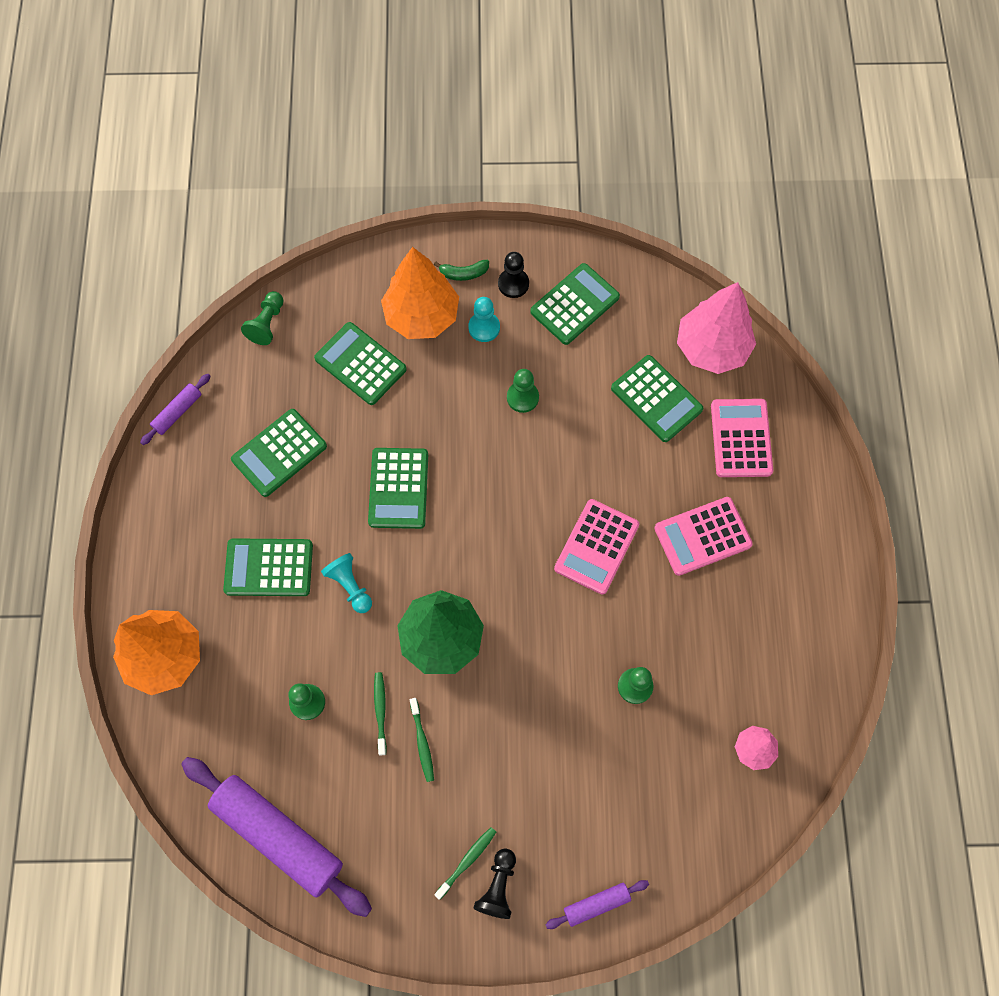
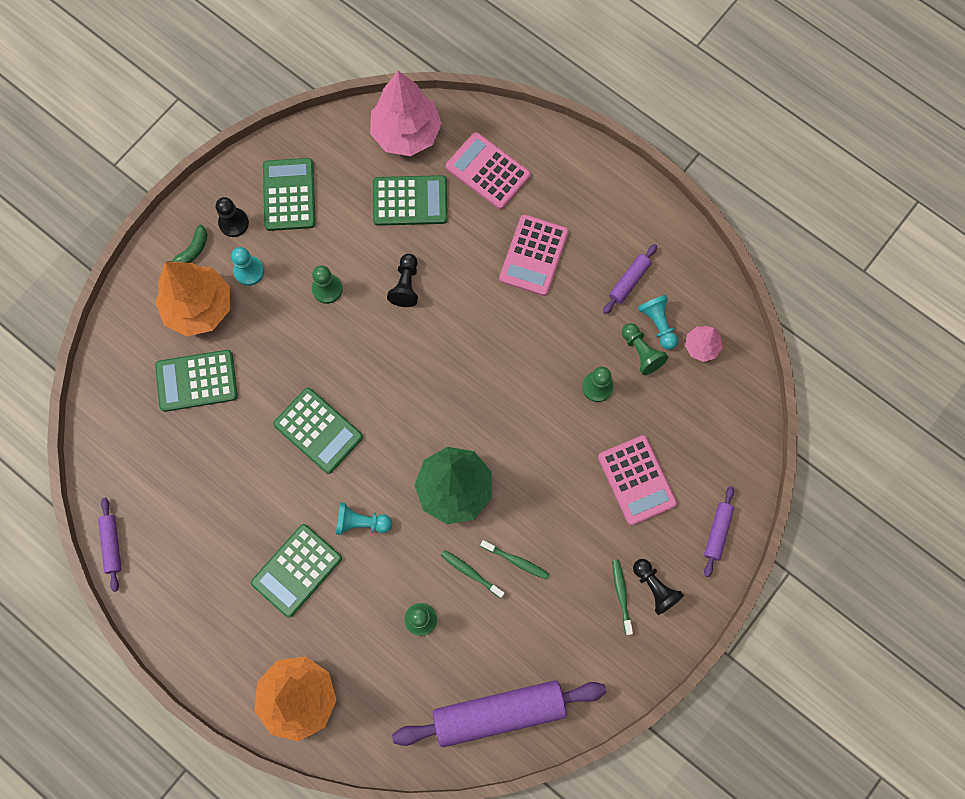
camera: 50 degrees left, 5 degrees up
(267, 324) = (100, 423): green pawn -> green pawn (641, 352)
(279, 453) = (214, 494): green calculator -> none
(581, 455) = (406, 285): none -> black pawn
(596, 547) = (480, 330): pink calculator -> pink calculator (637, 480)
(739, 693) = (658, 324): none -> turquoise pawn
(755, 636) = (629, 281): none -> purple rolling pin

